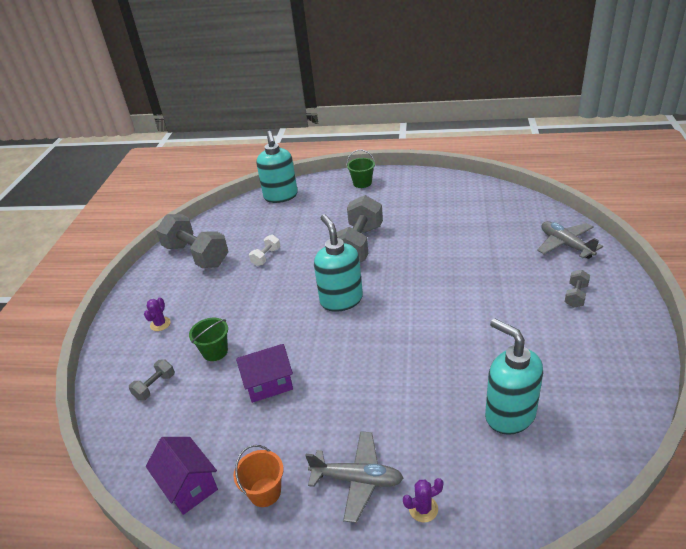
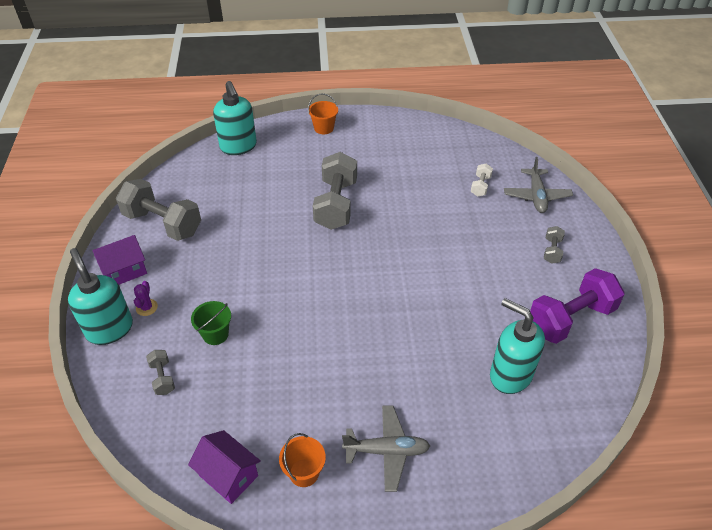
camera: 15 degrees left, 10 degrees up
(155, 386) = (162, 378): grey dumbbell -> grey dumbbell turned 45 degrees counterclockwise
(266, 257) = (241, 222): white dumbbell -> white dumbbell (480, 186)
(268, 384) = (280, 364): purple house -> purple house (124, 270)
(341, 300) = (331, 268): turquoise soap dispenser -> turquoise soap dispenser (109, 329)
(362, 183) = (324, 128): green bucket -> orange bucket
(423, 509) = (450, 470): purple cactus -> none
(566, 245) = (536, 196): grey plane -> grey plane turned 135 degrees counterclockwise
(588, 363) = (570, 319): none -> purple dumbbell

